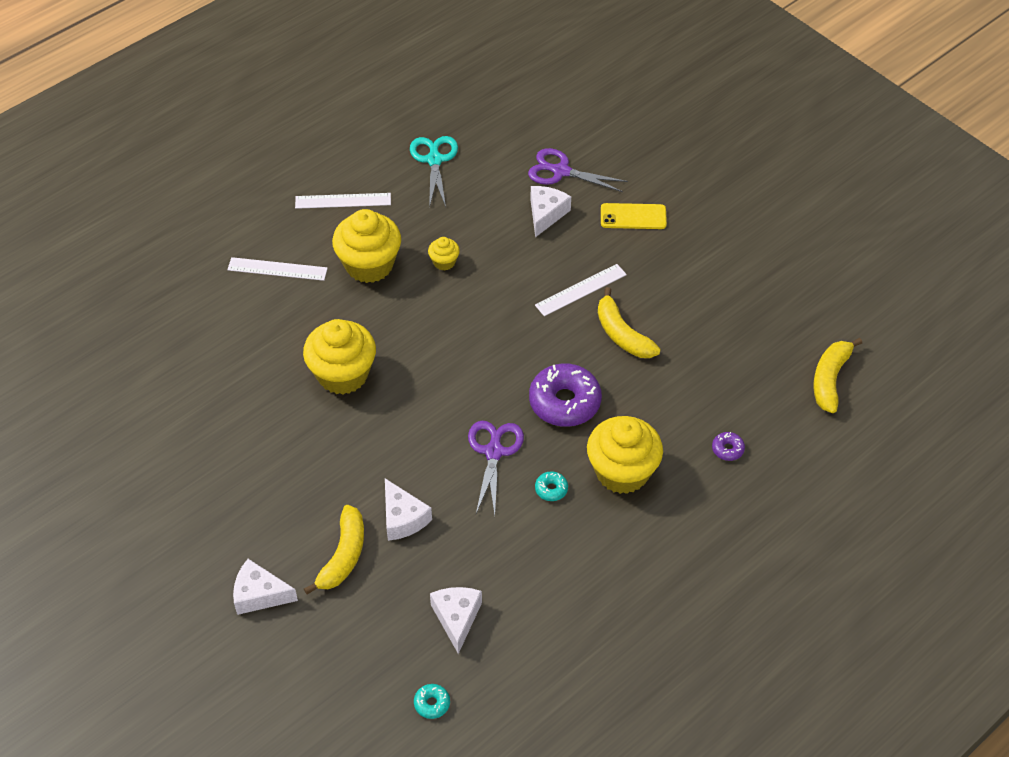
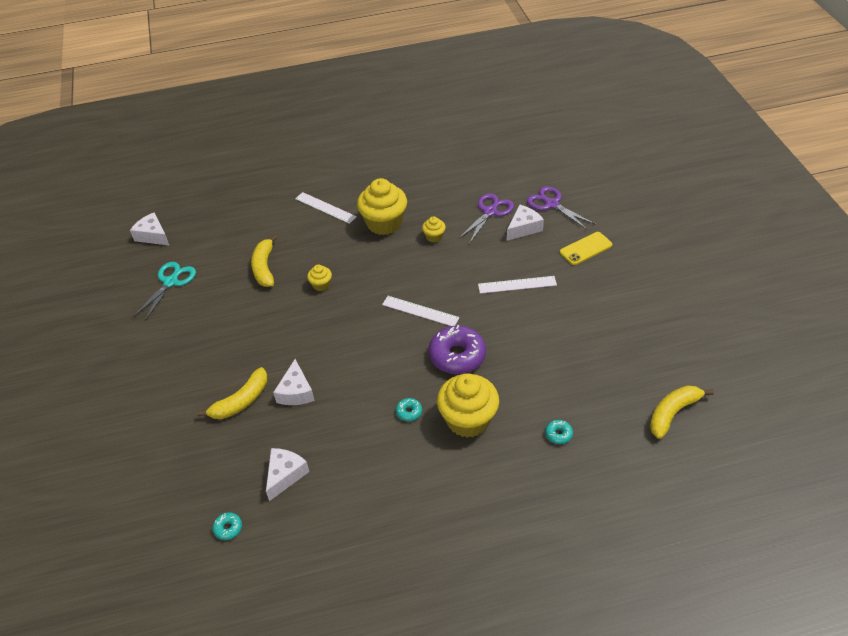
camera: 30 degrees right, 5 degrees down
(259, 594) = (173, 405): white cheese -> white cheese (153, 236)
(343, 201) = (394, 180): white ruler -> white ruler (420, 311)
(343, 374) = (321, 285): yellow cupcake -> yellow cupcake, size x0.46
(434, 159) = (469, 172): turquoise scissors -> turquoise scissors (171, 281)
(494, 451) = (386, 370): purple scissors -> purple scissors (490, 211)
(622, 334) = (528, 324): yellow banana -> yellow banana (264, 267)
(633, 217) = (586, 248): yellow phone -> yellow phone turned 60 degrees counterclockwise
(727, 449) = (558, 434): purple donut -> turquoise donut

